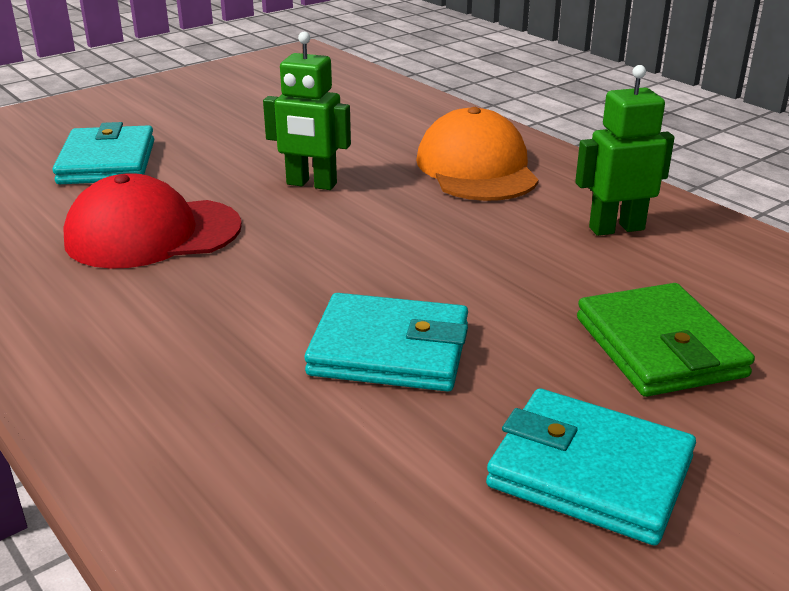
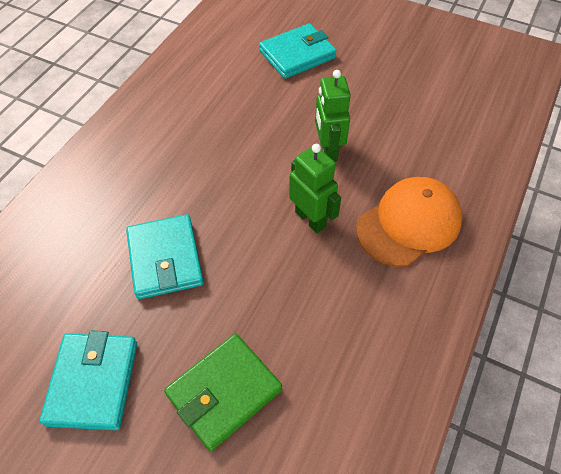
camera: 65 degrees right, 25 degrees up
(152, 233) = (230, 113): red cap -> none
(616, 228) = (368, 333): green robot -> green robot (311, 219)

